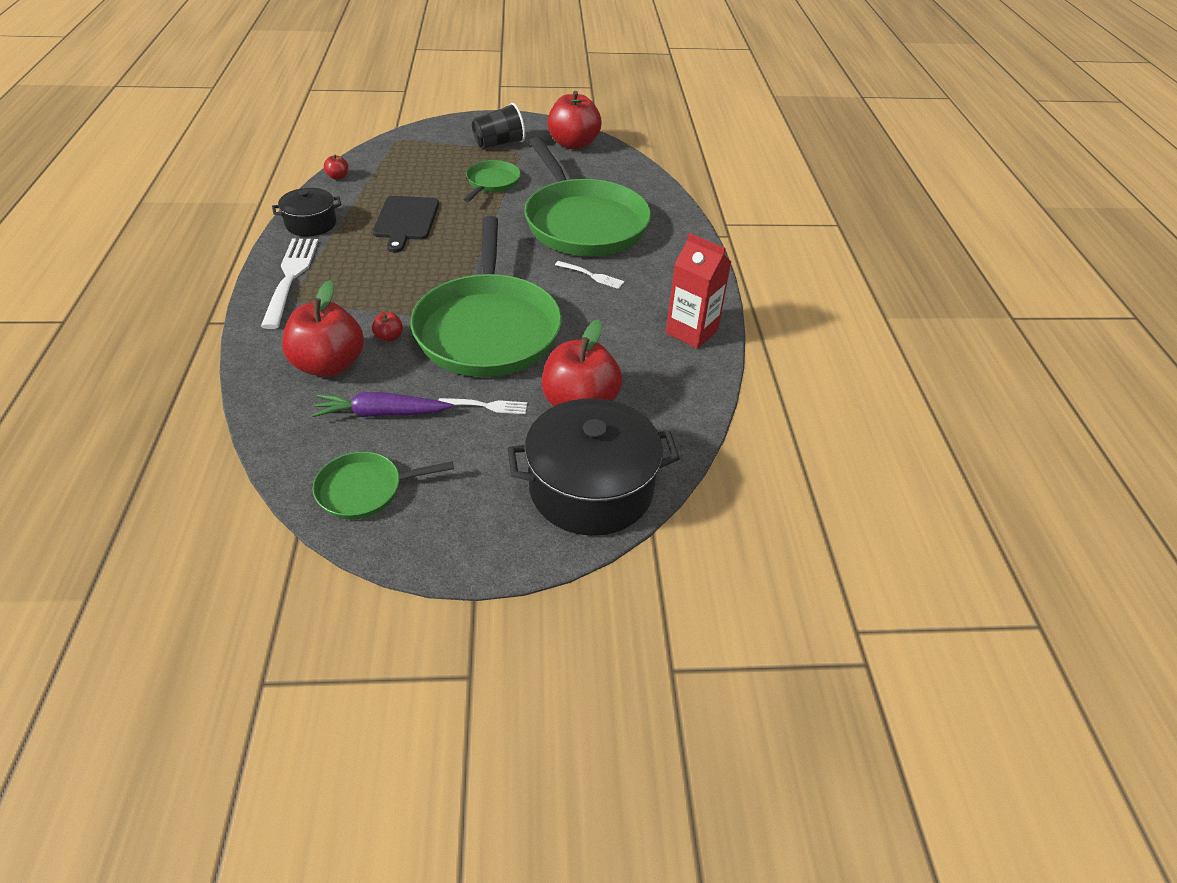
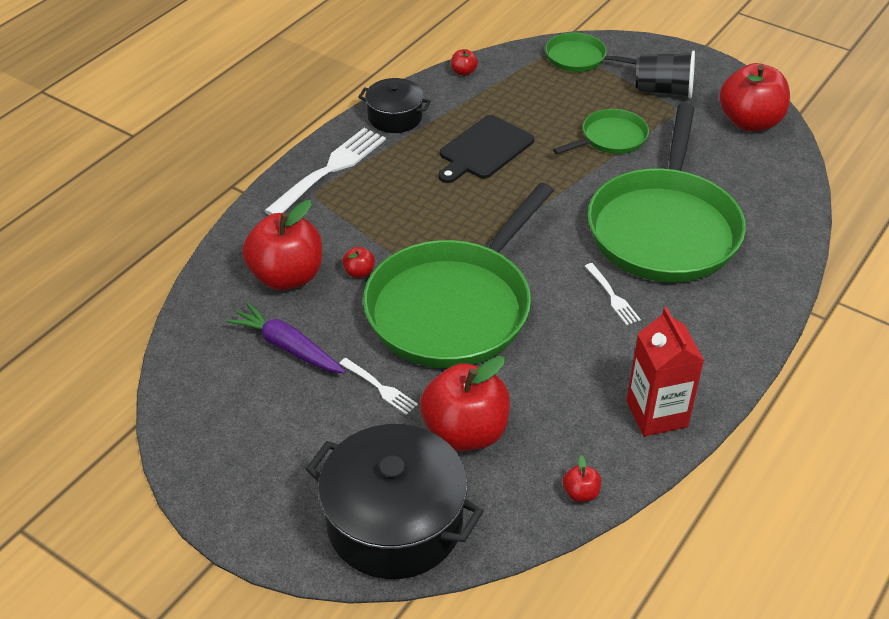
camera: 40 degrees right, 0 degrees up
(365, 490) = (215, 412): green pan -> green pan (579, 58)
(695, 402) = (580, 493): none -> red apple

